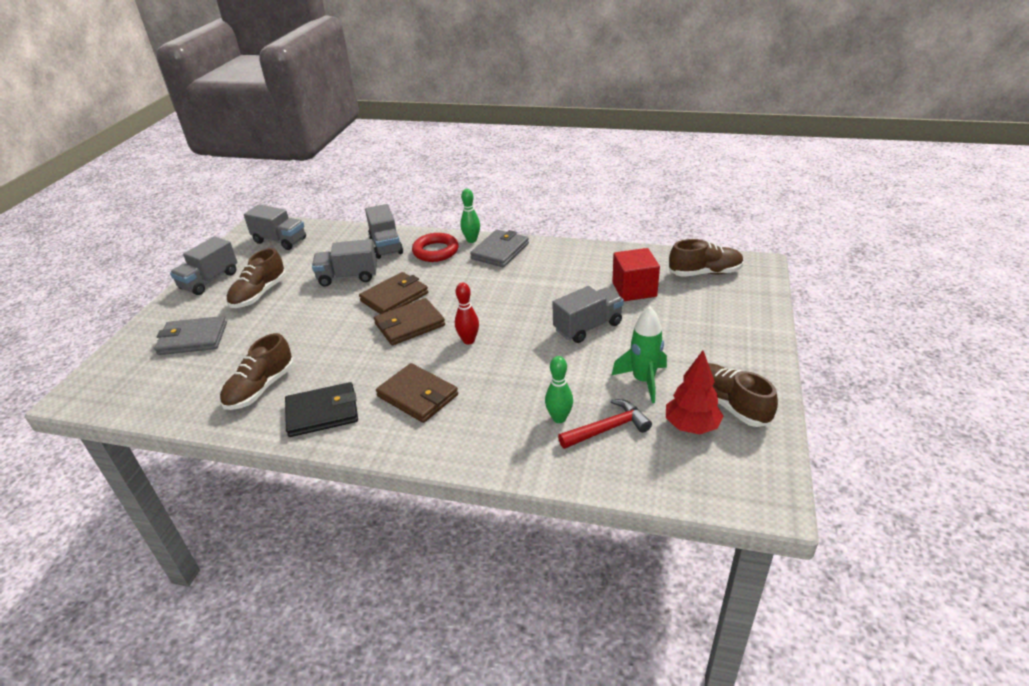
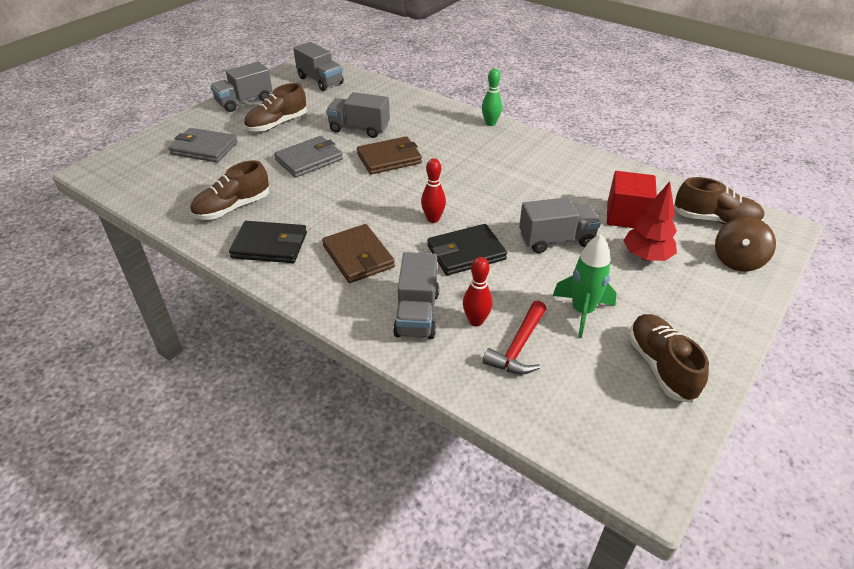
camera: 20 degrees right, 5 degrees up
(386, 246) = (408, 109): grey truck -> grey truck (417, 314)
(409, 325) = (388, 188): brown wallet -> none
(435, 251) = (450, 125): red ring -> none
(500, 251) = (512, 141): grey wallet -> grey wallet (309, 160)
(516, 361) = (466, 253): none -> black wallet
(559, 418) = (476, 321): green bowling pin -> red bowling pin
(608, 428) = (518, 347): red hammer -> red hammer turned 120 degrees clockwise
(691, 426) = (606, 375): red tree -> red tree (646, 256)
(739, 300) = (737, 260): none -> brown spinning top

